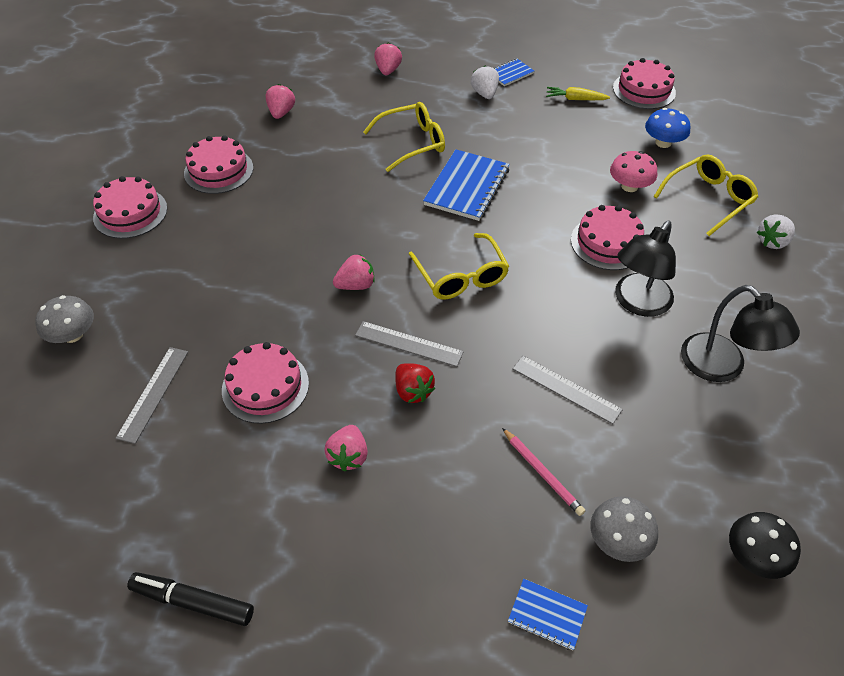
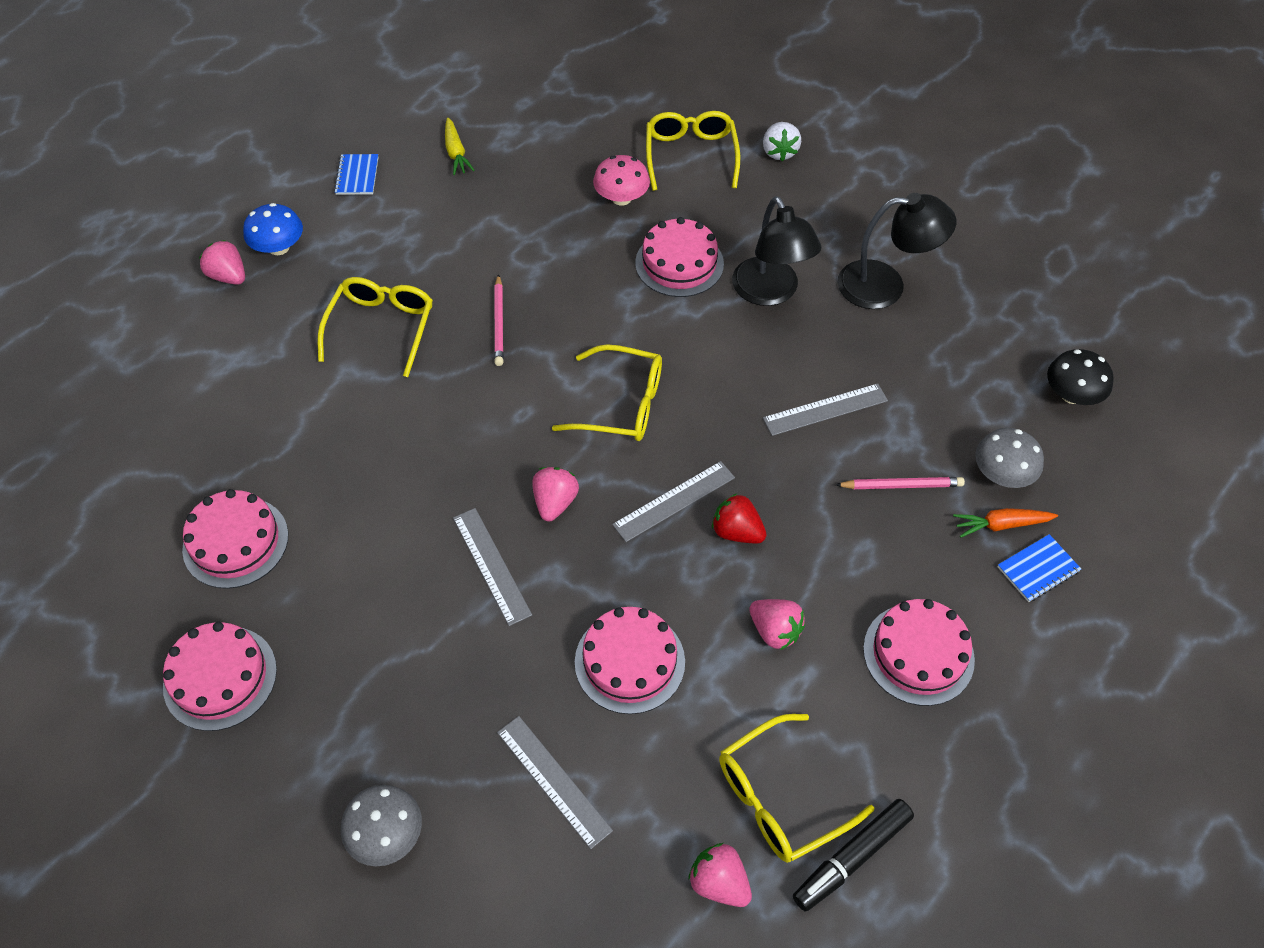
camera: 55 degrees left, 5 degrees up
(215, 529) = (780, 797): none -> yellow glasses
(281, 113) = (193, 422): pink strawberry -> pink strawberry (719, 882)
(285, 281) = (491, 566): none -> grey ruler
(413, 391) = (737, 532): red strawberry -> red strawberry turned 150 degrees counterclockwise
(467, 187) = (499, 323): blue notebook -> pink pencil
(484, 94) = (367, 218): white strawberry -> none
(567, 564) = (1001, 525): none -> orange carrot
(575, 99) = (456, 153): yellow carrot -> yellow carrot turned 60 degrees counterclockwise
(644, 90) = (499, 94): pink cake -> pink cake (918, 654)
(663, 142) = (587, 133): blue mushroom -> blue mushroom (279, 247)

